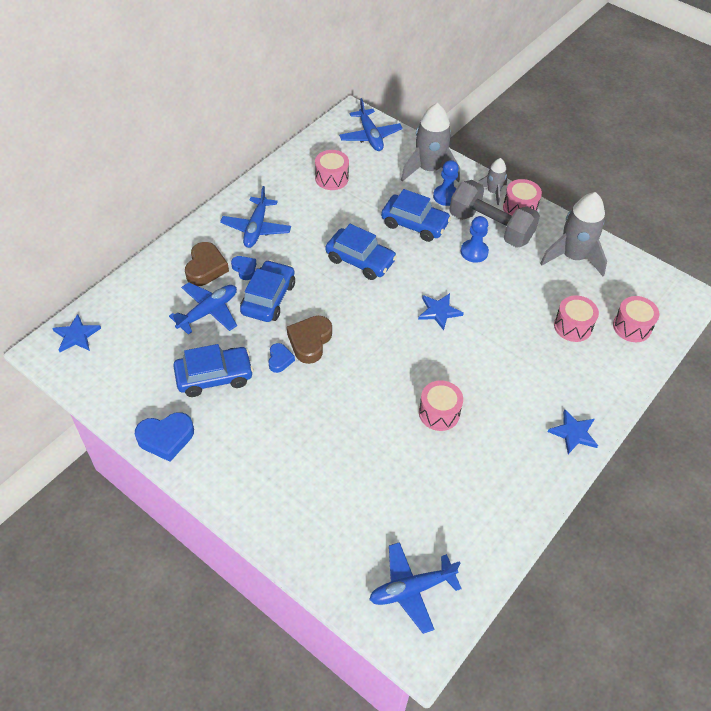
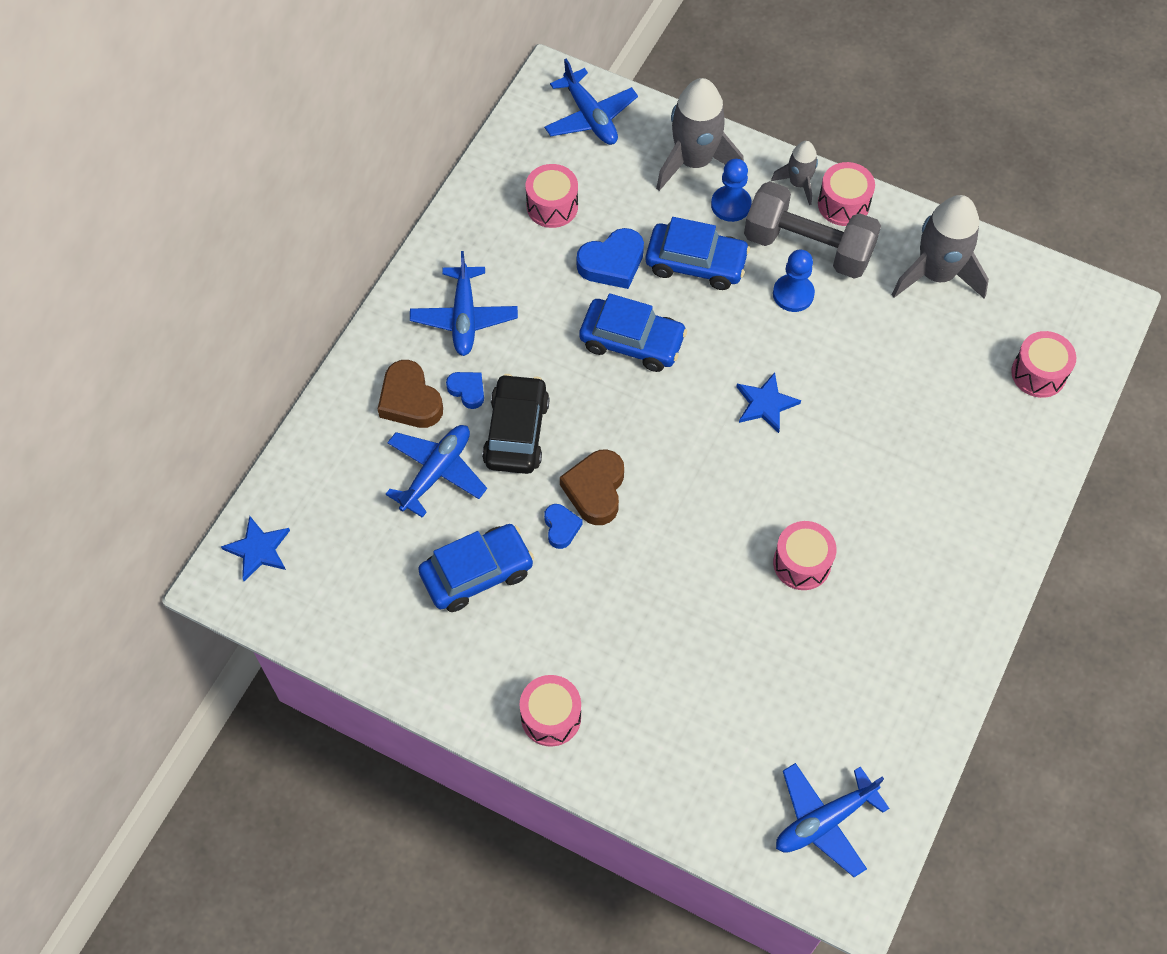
camera: 10 degrees left, 10 degrees up
(166, 438) = (439, 680): blue heart -> blue heart (612, 263)
(206, 268) = (410, 400): brown heart -> brown heart turned 150 degrees clockwise
(268, 298) = (516, 432): blue car -> black car
(573, 326) = (957, 389): pink drum -> pink drum (551, 717)
(573, 433) = (988, 555): blue star -> none

